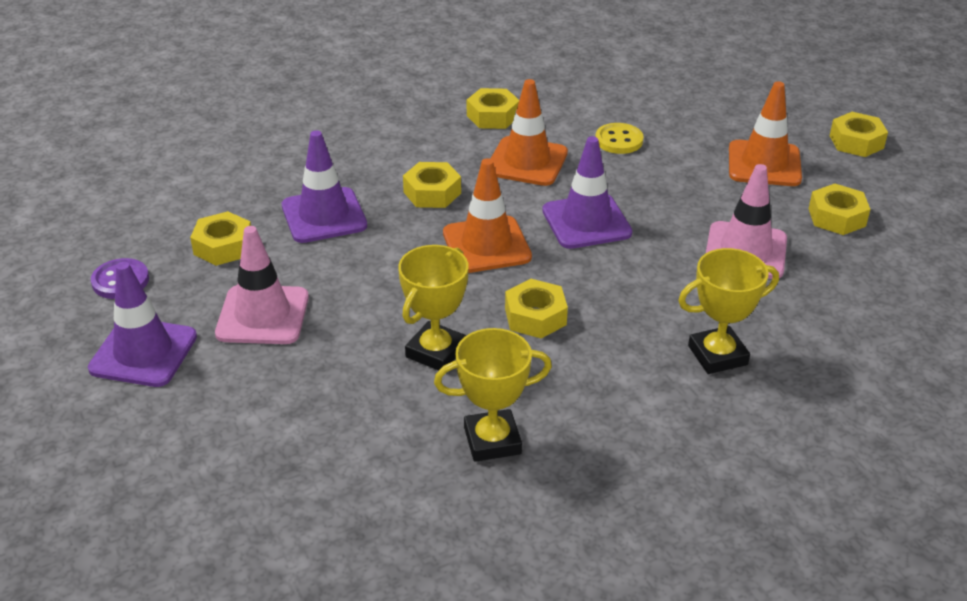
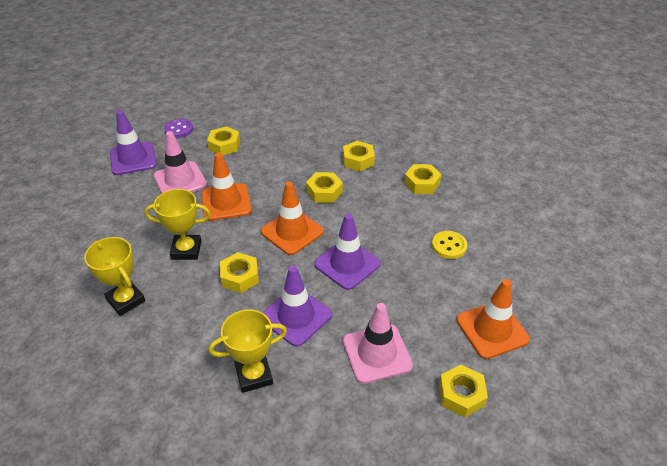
camera: 60 degrees right, 5 degrees up
(324, 216) = (273, 164): purple traffic cone -> purple traffic cone (296, 316)
(527, 162) = (387, 215): orange traffic cone -> orange traffic cone (226, 202)
(717, 355) = (254, 375): yellow trophy -> yellow trophy turned 60 degrees counterclockwise
(856, 142) = (577, 377): yellow nut -> yellow nut (358, 160)

